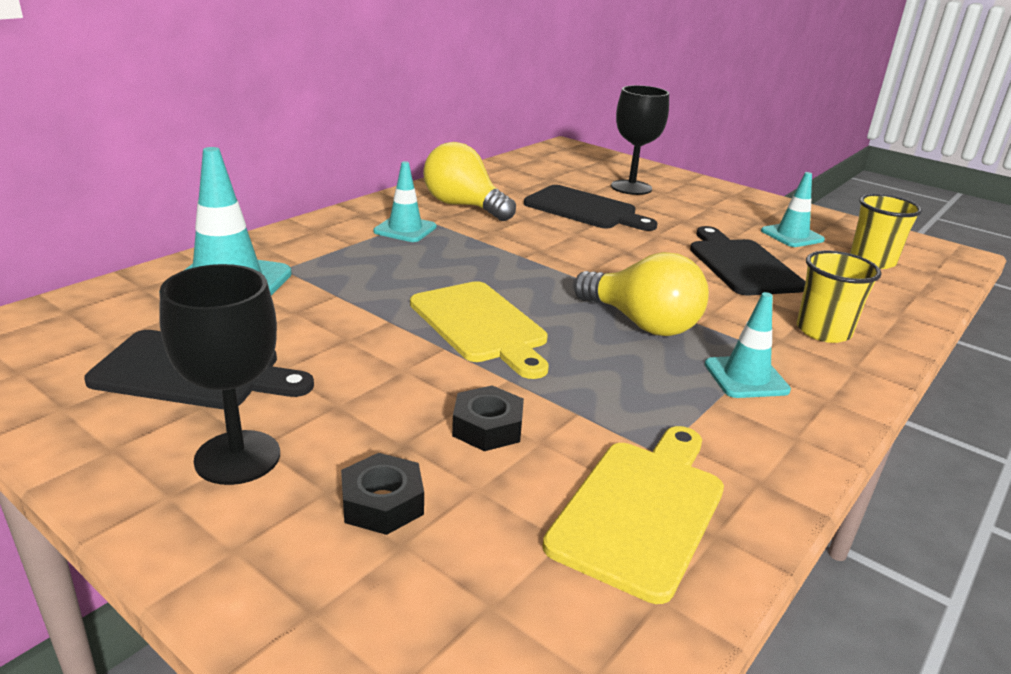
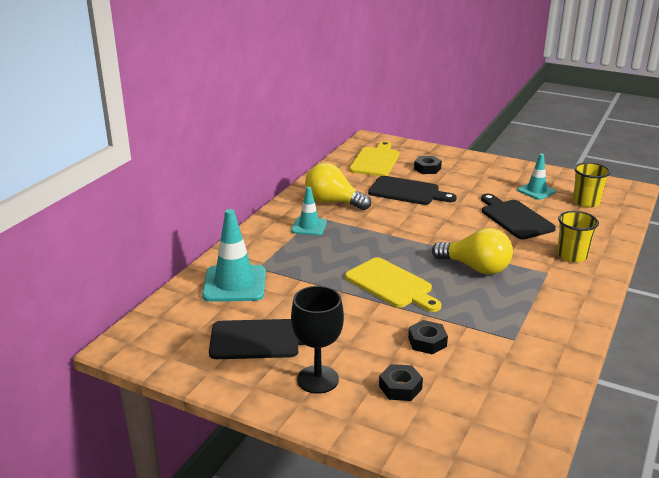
camera: 10 degrees left, 0 degrees up
(631, 187) = (427, 169): black goblet -> black nut
(641, 510) = (517, 368): yellow cutting board -> yellow cutting board (375, 161)
(746, 377) = (541, 291): turquoise traffic cone -> none

